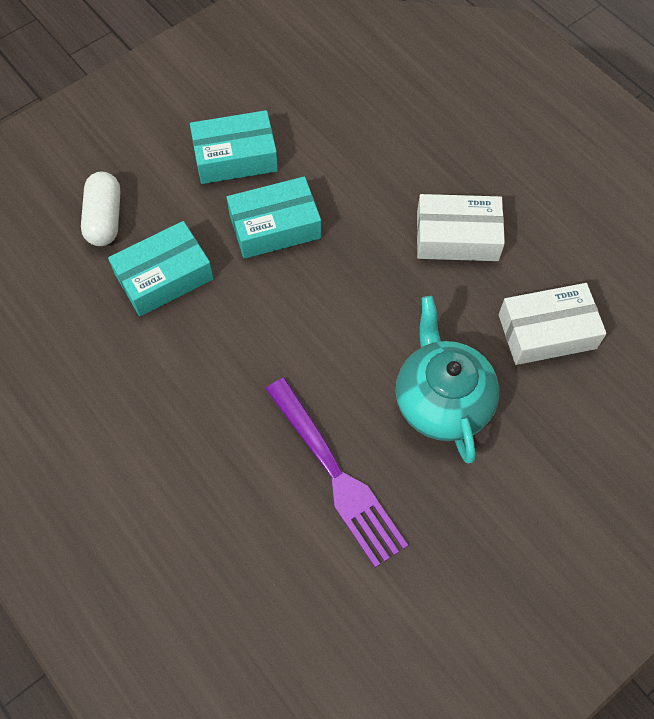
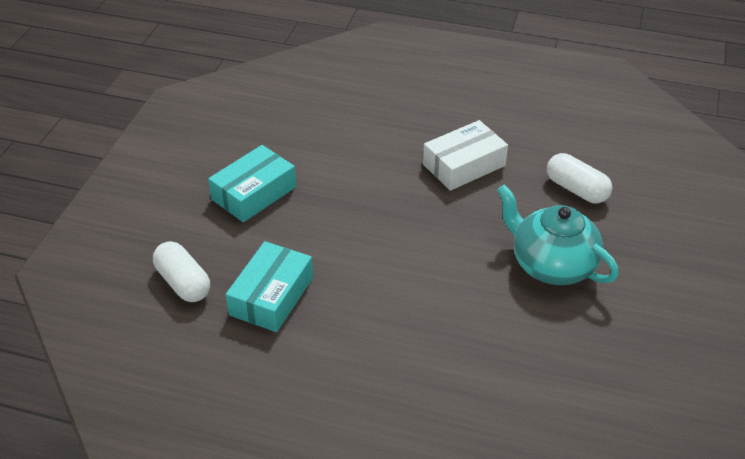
camera: 35 degrees left, 20 degrees down
(275, 226) = (327, 221): turquoise box -> none
(335, 474) = (526, 350): purple fork -> none
(547, 331) = (576, 189): white box -> white capsule

